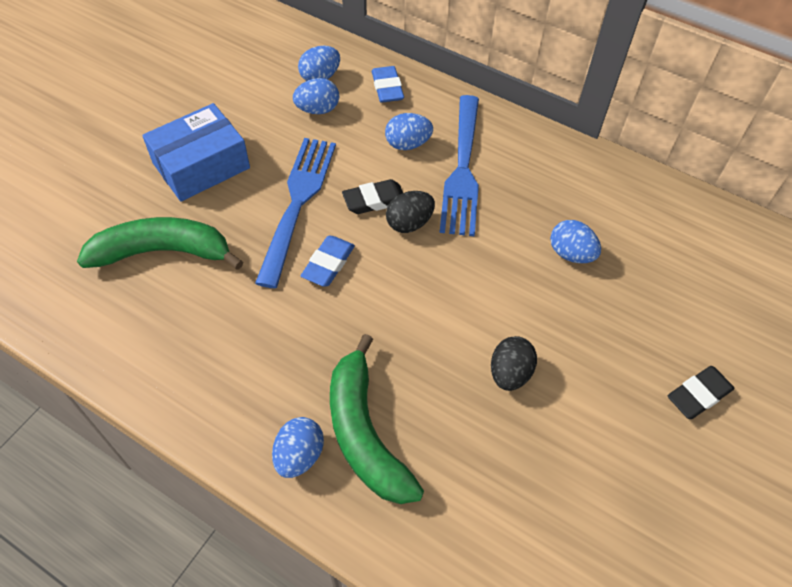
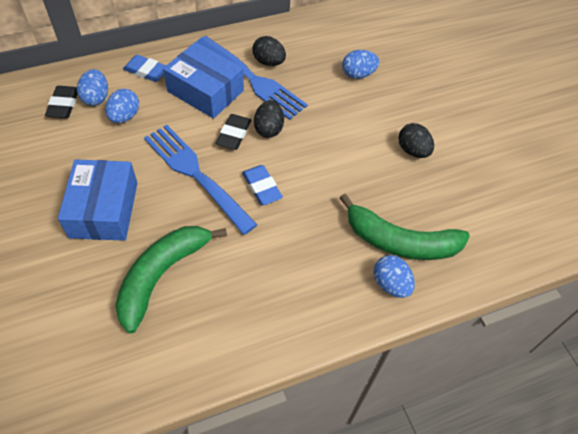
camera: 55 degrees left, 0 degrees up
(407, 144) = (205, 91): blue egg -> blue box
(501, 167) = (269, 62): none -> black egg
(698, 394) = (483, 86): black eraser -> black eraser (63, 105)

